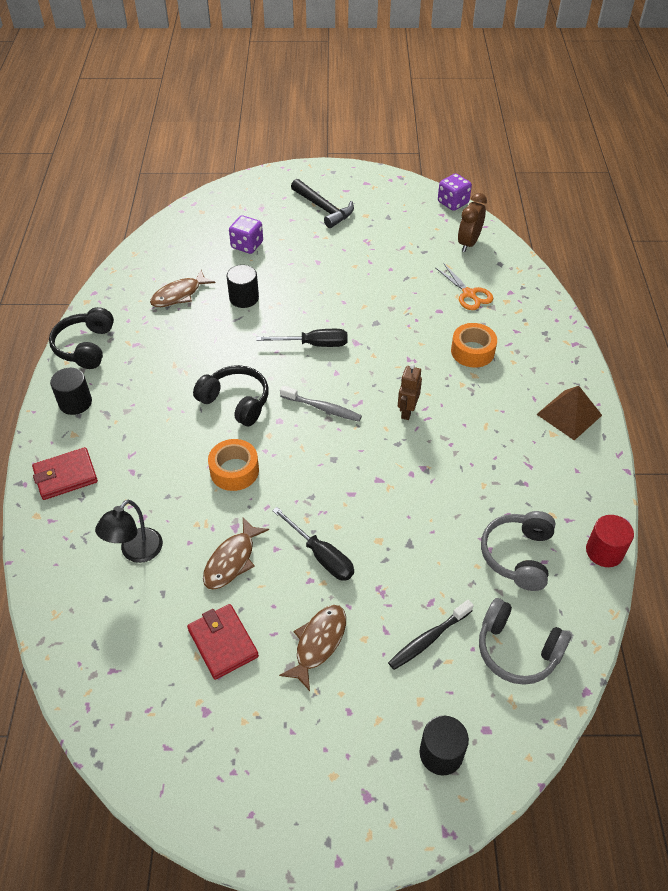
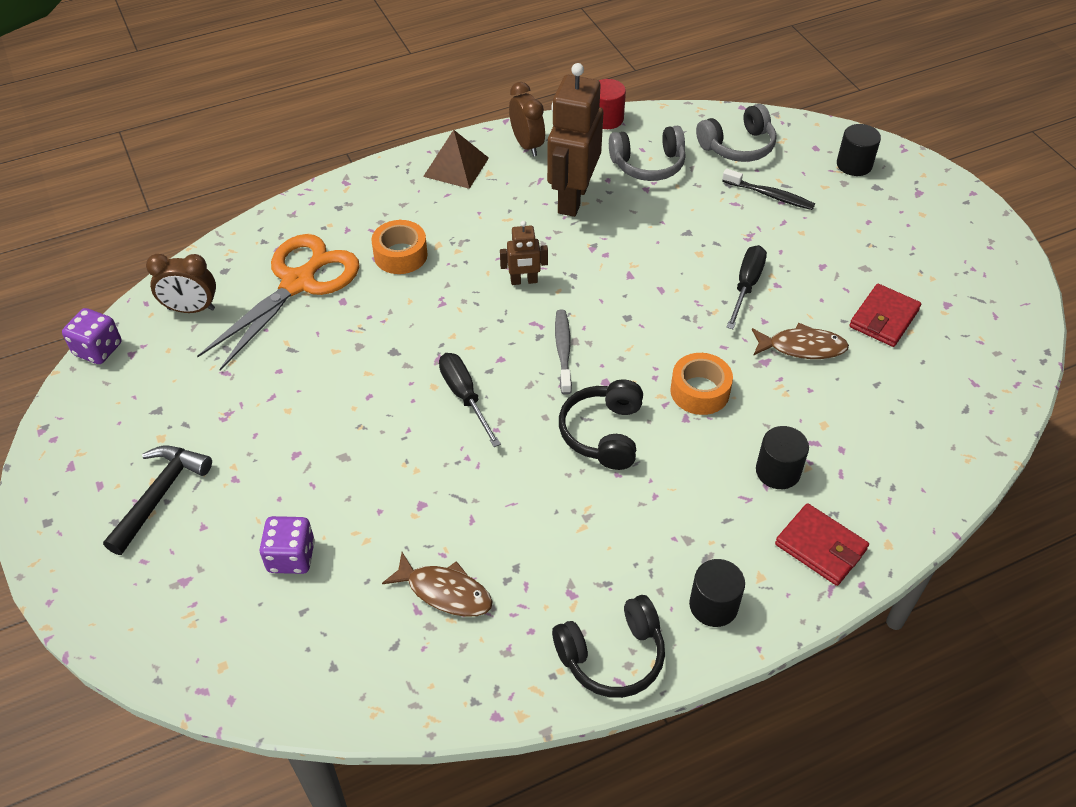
camera: 115 degrees left, 0 degrees up
(136, 552) = (855, 427): black lamp -> none
(244, 298) = (413, 507): black cylinder -> black cylinder (778, 471)
(318, 643) = (830, 258): brown fish -> none
(469, 294) = (298, 283): orange scissors -> orange scissors, size x1.95
(493, 478) = (572, 198): none -> brown robot
(517, 650) = (738, 146): grey headphones -> grey headphones turned 60 degrees clockwise
(583, 473) = (527, 145): none -> brown clock

